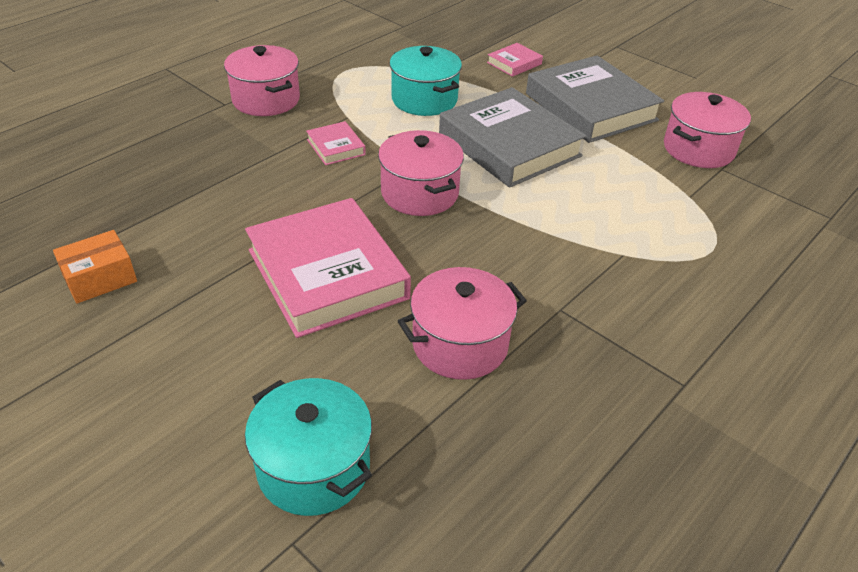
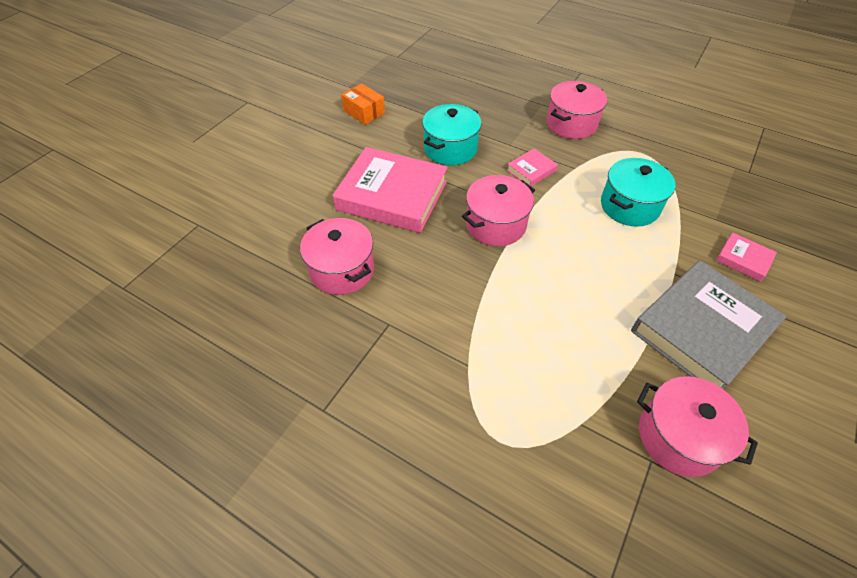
camera: 80 degrees right, 10 degrees up
(314, 467) = (242, 222): turquoise pot -> turquoise pot (450, 149)
(327, 274) = (392, 195): pink book -> pink book turned 60 degrees clockwise
(509, 145) = (592, 271): grey book -> none

